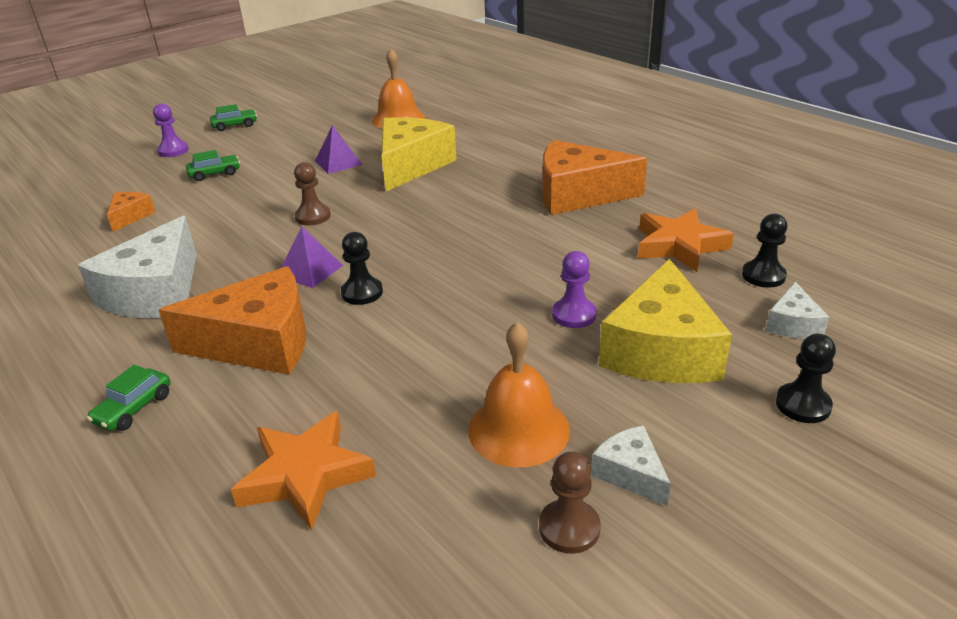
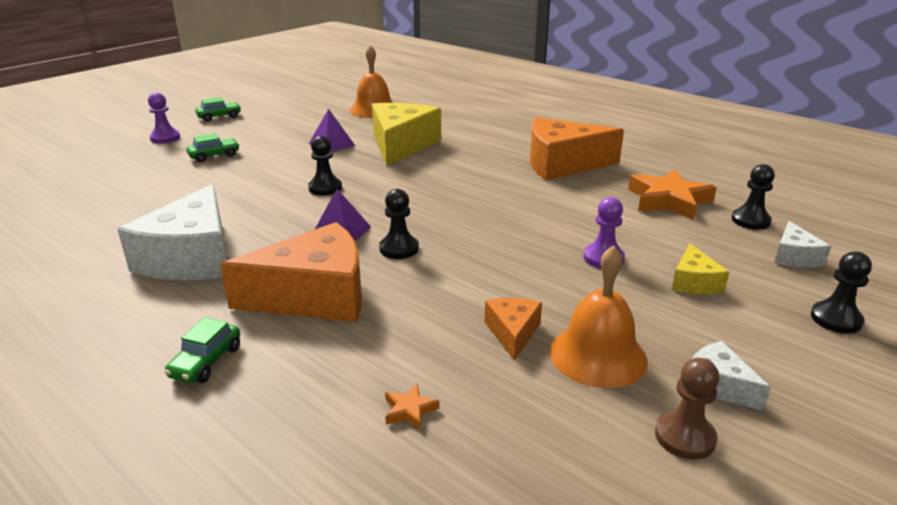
camera: 10 degrees left, 5 degrees down
(130, 216) = (141, 193): orange cheese -> orange cheese (512, 333)
(305, 475) = (409, 410): orange star -> orange star, size x0.42
(313, 216) = (325, 188): brown pawn -> black pawn
(661, 350) = (694, 282): yellow cheese -> yellow cheese, size x0.48

